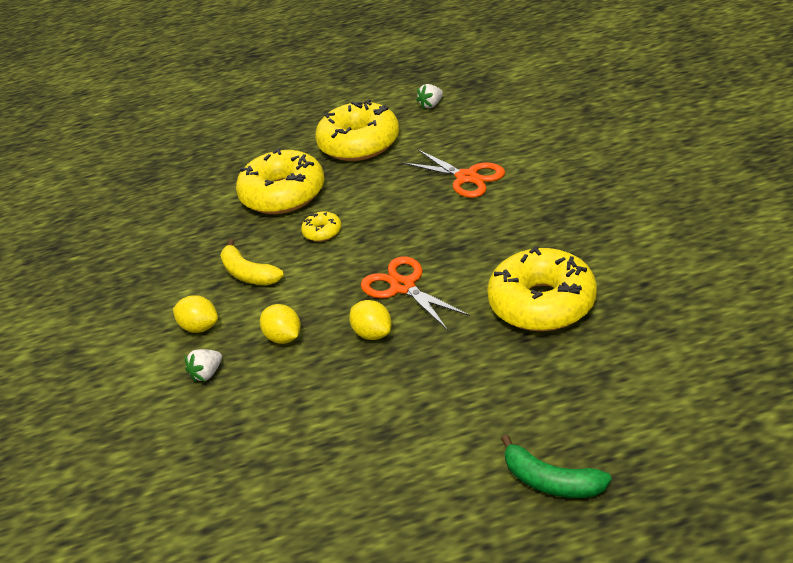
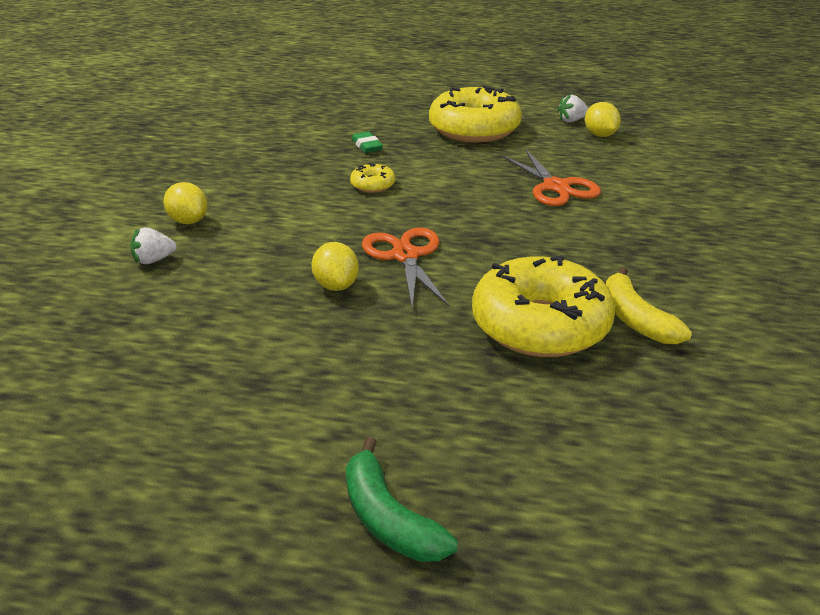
camera: 20 degrees right, 5 degrees down
(248, 274) = (274, 195): yellow banana -> yellow banana (636, 319)
(283, 194) = (367, 146): yellow donut -> green eraser
(284, 337) = (251, 257): yellow lemon -> yellow lemon (600, 135)

